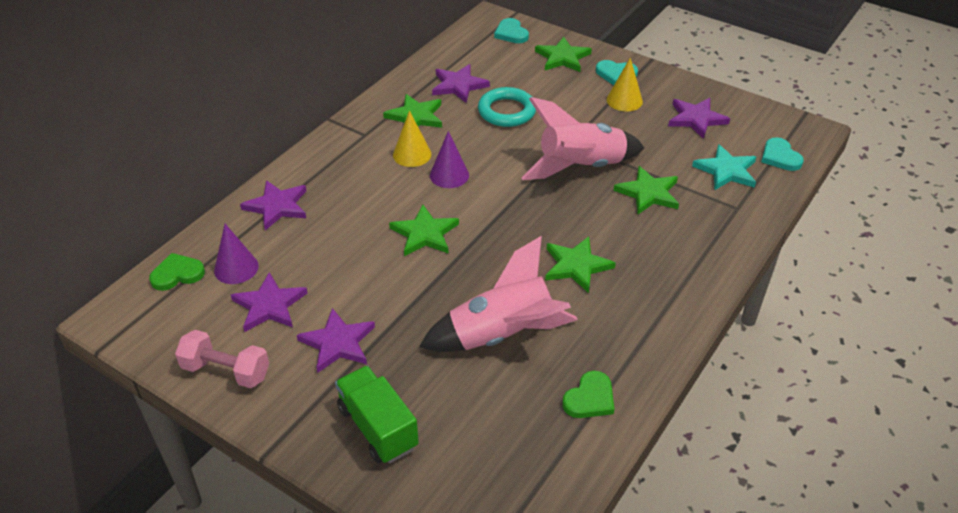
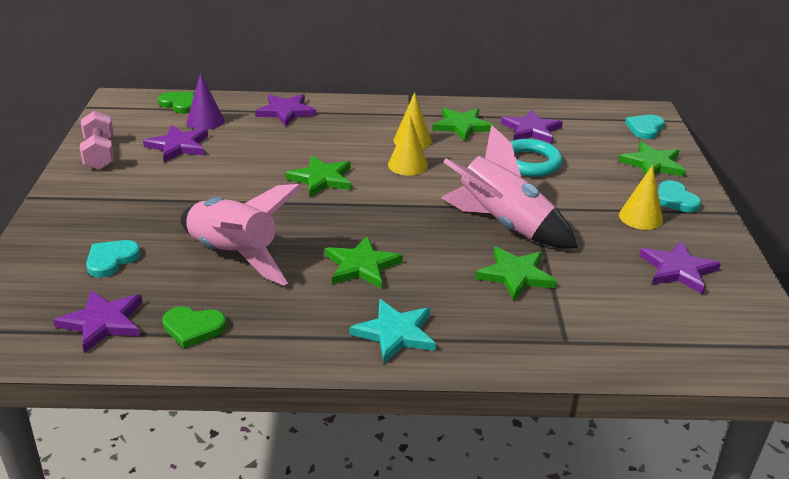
camera: 55 degrees right, 10 degrees down
(338, 343) = (162, 185): purple star -> purple star (103, 322)
(378, 428) = (85, 232): green truck -> none
(449, 175) = (407, 165): purple cone -> yellow cone
(726, 171) = (619, 316): turquoise star -> turquoise star (395, 333)
(780, 157) = (698, 349): turquoise heart -> turquoise heart (111, 260)

